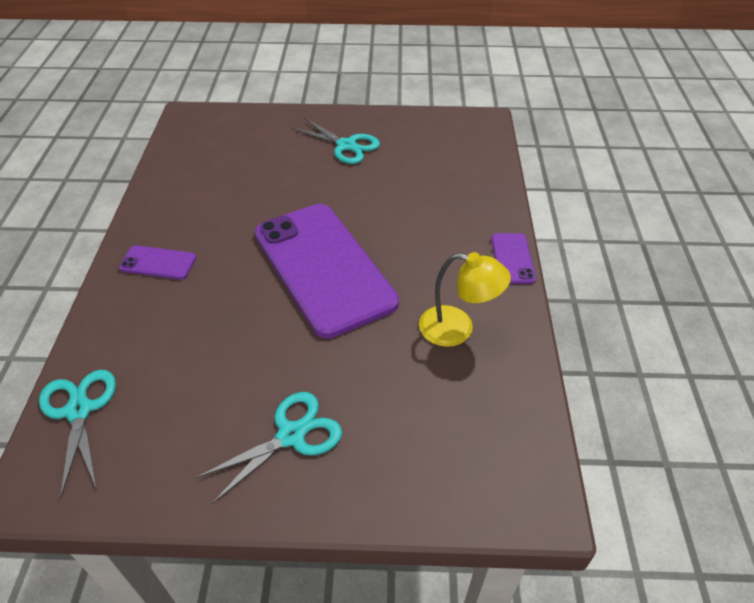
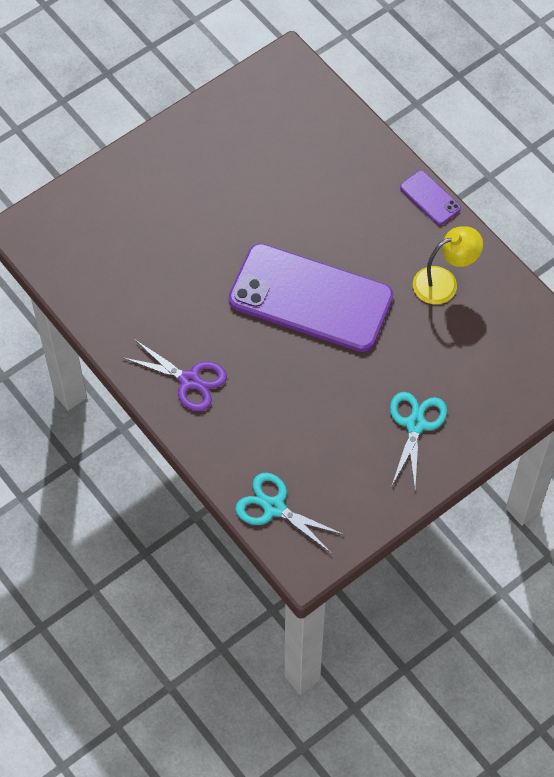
camera: 40 degrees left, 15 degrees up
(158, 263) = (189, 380): purple phone -> purple scissors
(346, 145) = (203, 169): turquoise scissors -> none

